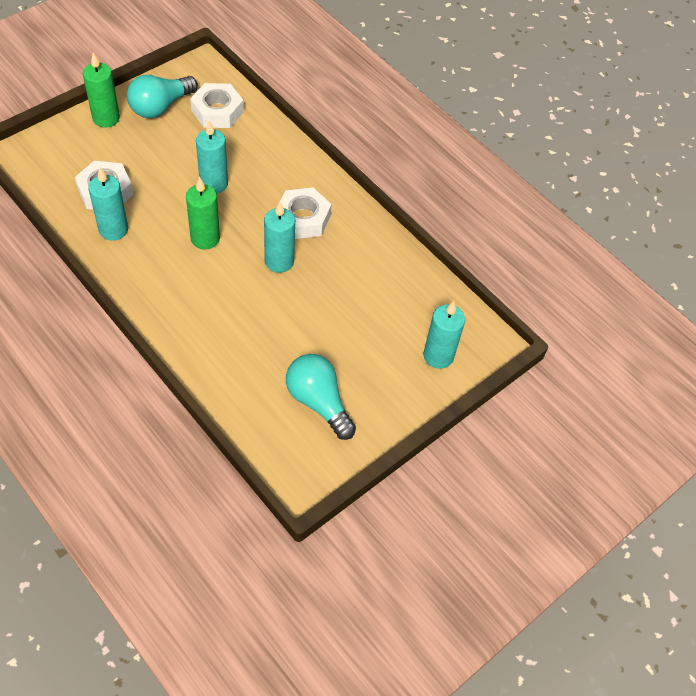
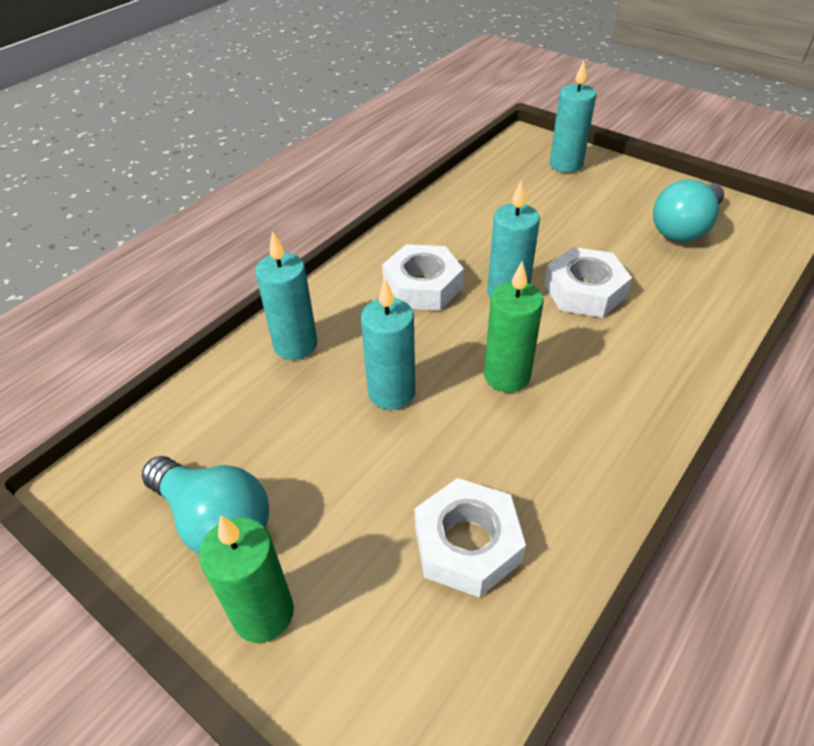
camera: 95 degrees left, 10 degrees down
(113, 229) = (548, 501): turquoise candle -> turquoise candle (295, 345)
(217, 111) = (217, 429): white nut -> white nut (584, 291)

